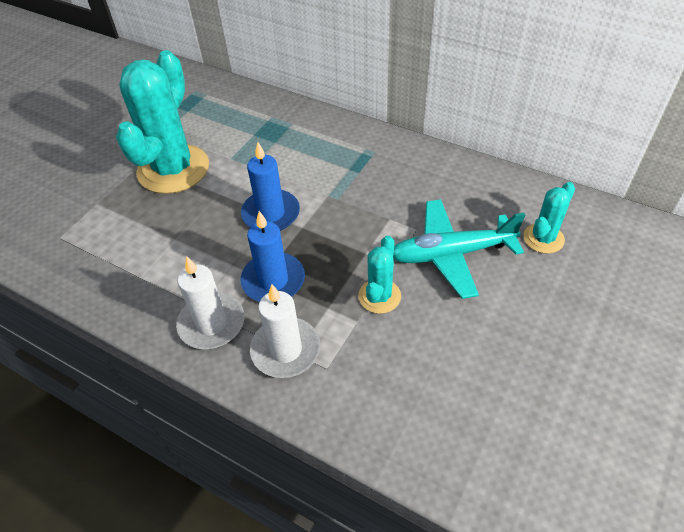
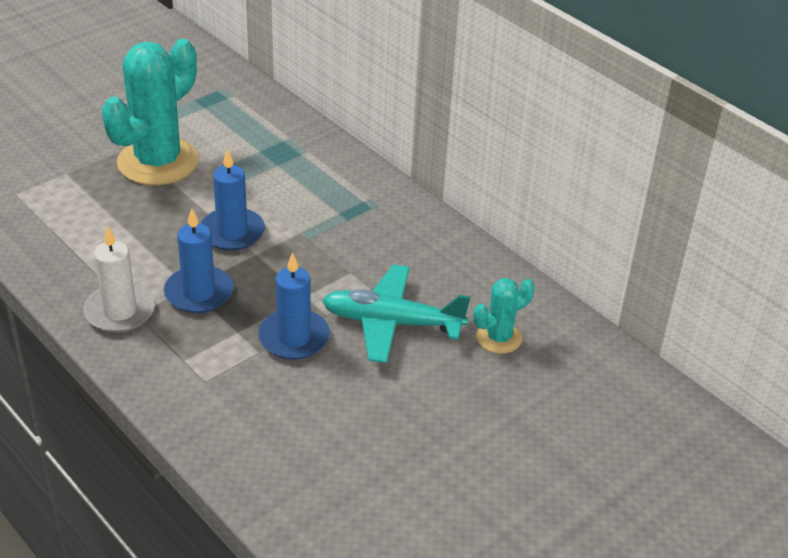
camera: 15 degrees right, 10 degrees down
(285, 350) = (176, 354): white candle -> none
(379, 296) = (294, 338): turquoise cactus -> blue candle

